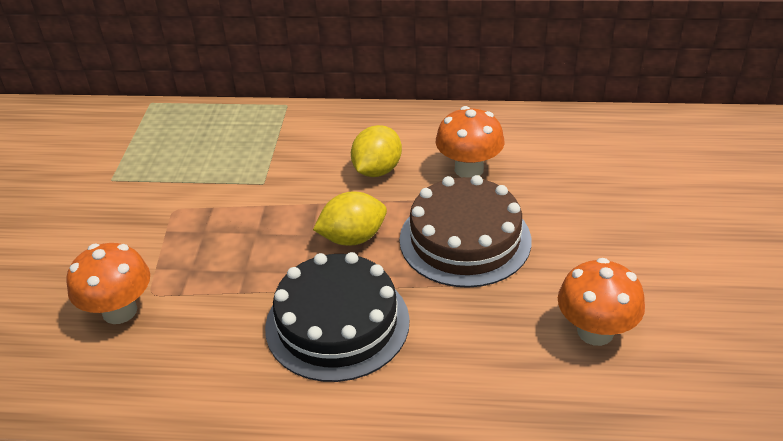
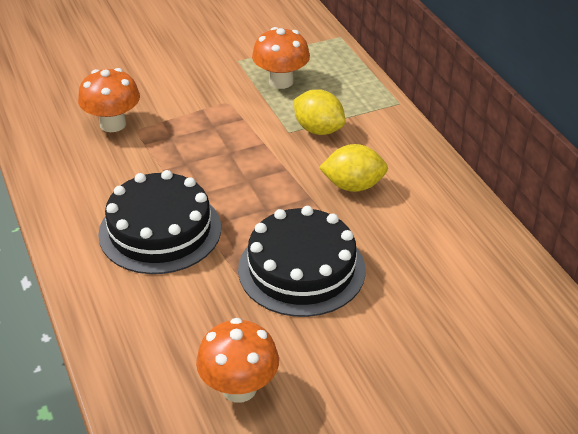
camera: 60 degrees right, 0 degrees up
(352, 238) = (258, 203): yellow lemon -> yellow lemon (318, 130)
(465, 239) = (301, 269): brown cake -> black cake
(469, 169) = (399, 241): orange mushroom -> orange mushroom (281, 81)

